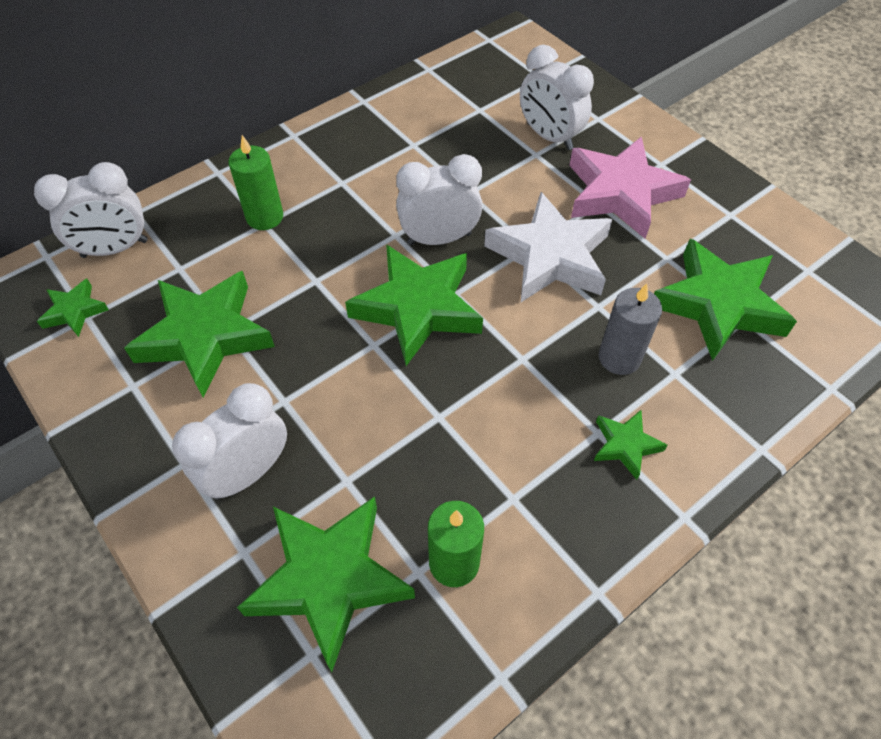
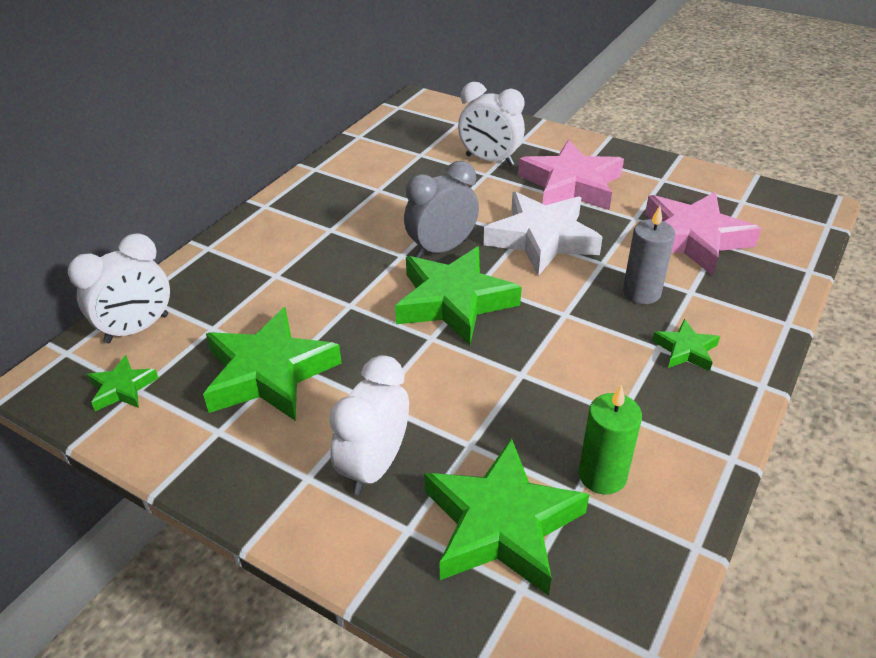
camera: 20 degrees left, 15 degrees down
(265, 217) = (273, 270): green candle -> none
(439, 239) = (441, 249): white clock -> grey clock
(718, 304) = (692, 238): green star -> pink star

